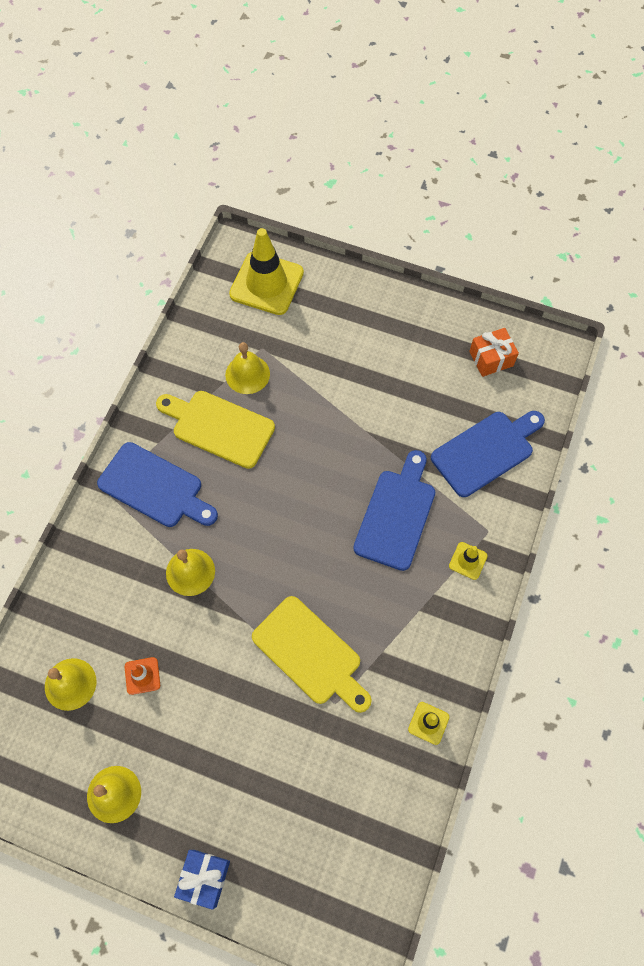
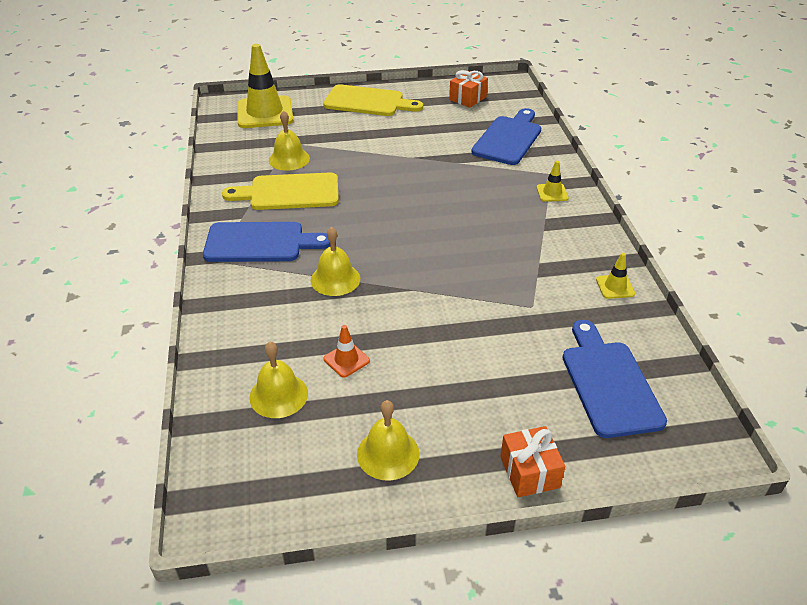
camera: 30 degrees left, 25 degrees down
(204, 878) = (529, 472): blue gift -> orange gift
(310, 654) = (483, 286): yellow cutting board -> yellow cutting board (368, 102)
(396, 514) = (476, 189): blue cutting board -> blue cutting board (609, 383)

